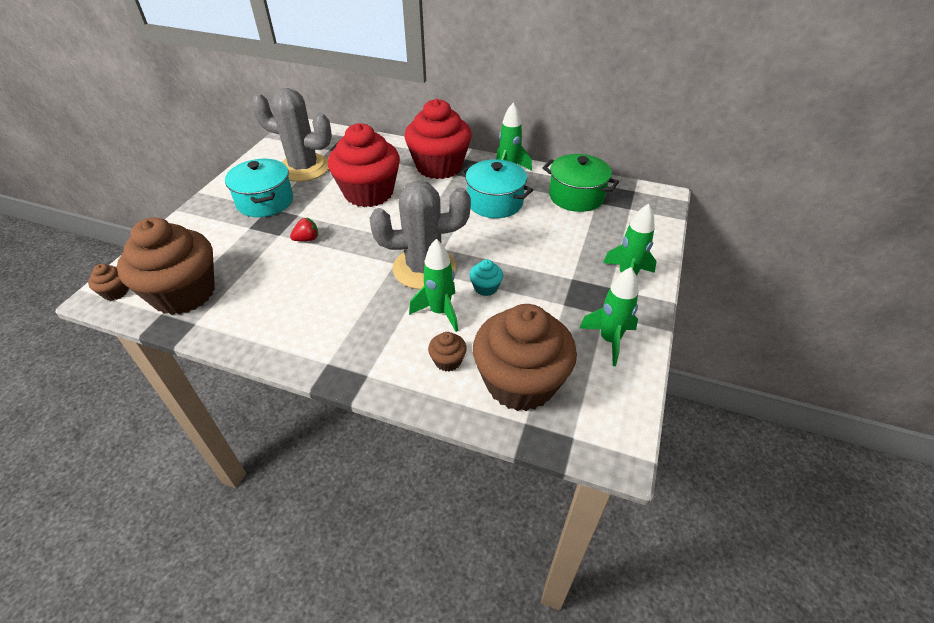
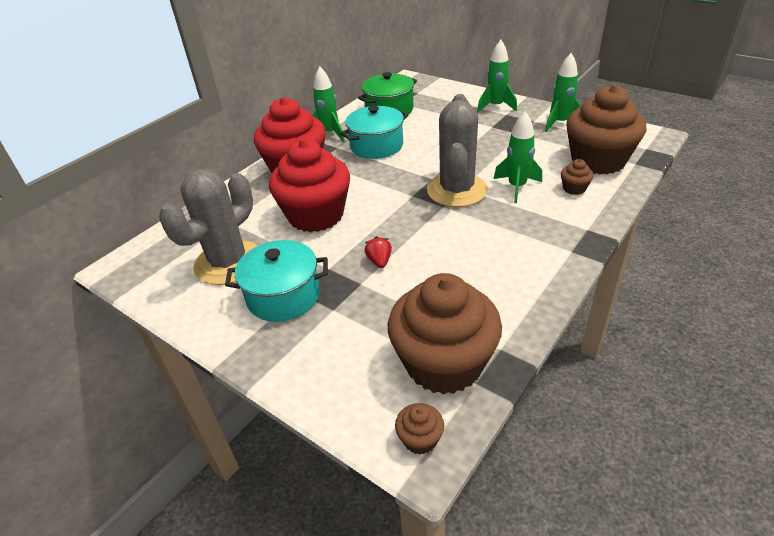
camera: 70 degrees left, 5 degrees down
(485, 288) = (492, 163): turquoise cupcake -> none

